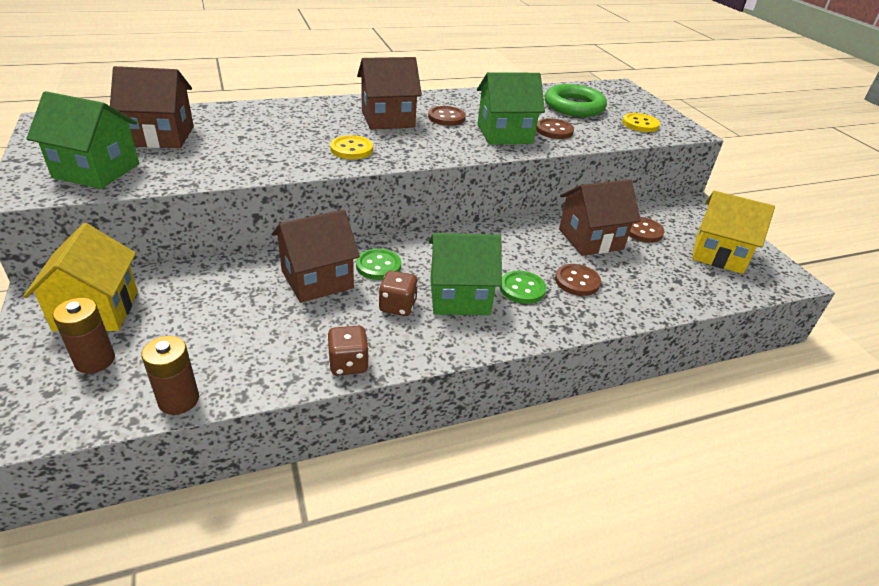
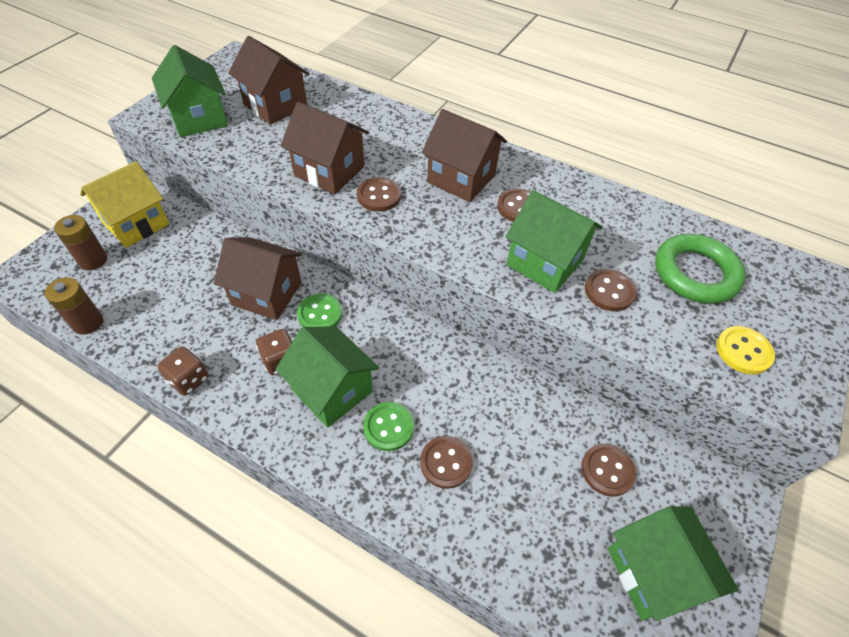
camera: 50 degrees right, 15 degrees up
(351, 149) = (379, 196): yellow button -> brown button
(590, 239) = (533, 432): brown house -> brown house (329, 171)
(718, 254) = (653, 572): yellow house -> green house

